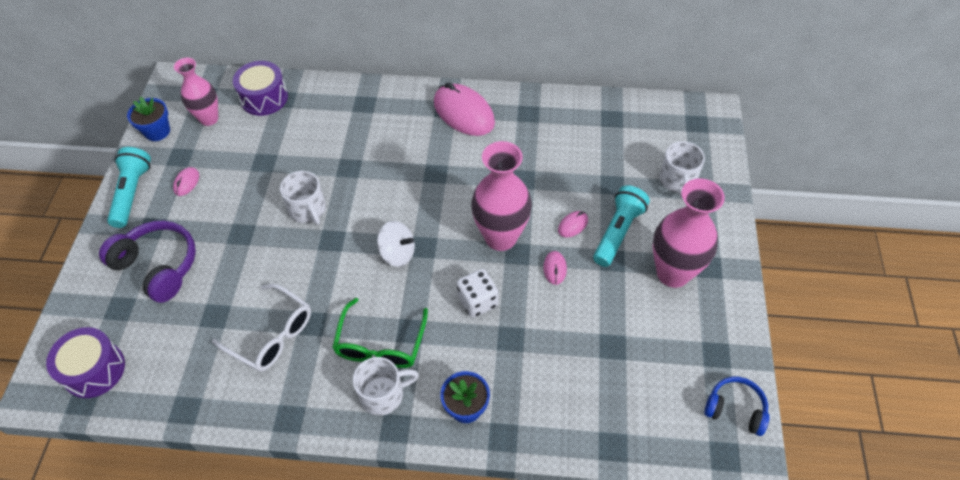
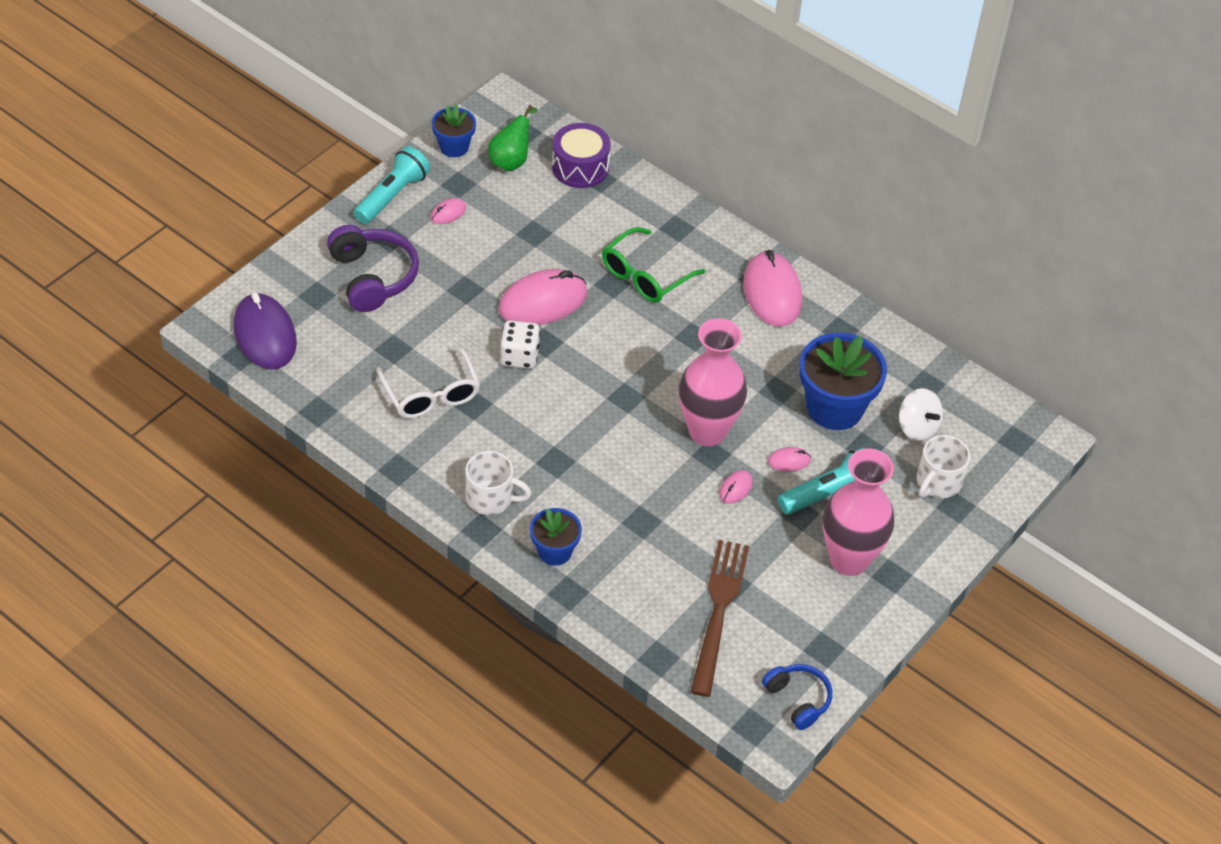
camera: 30 degrees right, 5 degrees down
(94, 370) = (265, 335): purple drum -> purple mouse
(209, 119) = (511, 160): pink vase -> green pear
(308, 210) = (543, 302): white mug -> pink mouse
(380, 344) = (520, 457): green glasses -> green glasses (645, 276)
(397, 253) = (597, 389): white spinning top -> white spinning top (917, 427)
(477, 301) = (637, 473): white dice -> white dice (519, 356)
(570, 168) = (834, 407): none -> blue flower pot
(622, 374) = (719, 610): none -> brown fork

